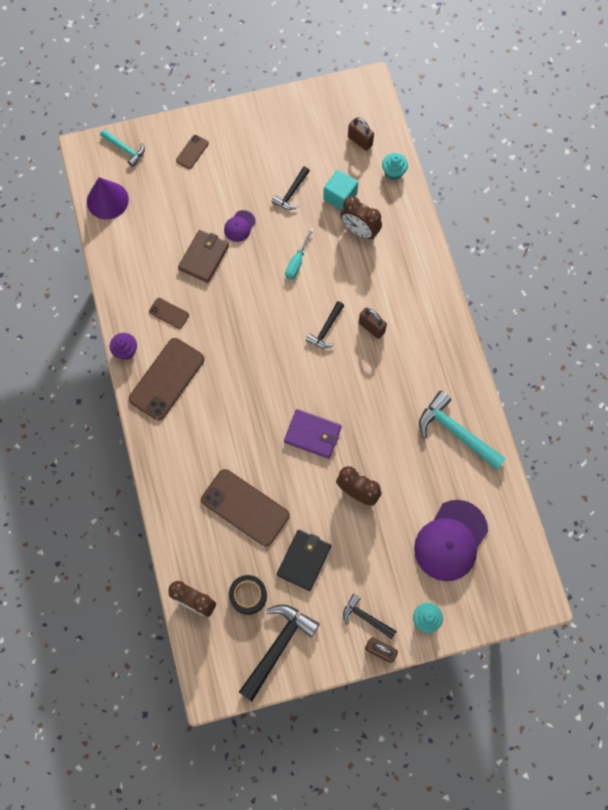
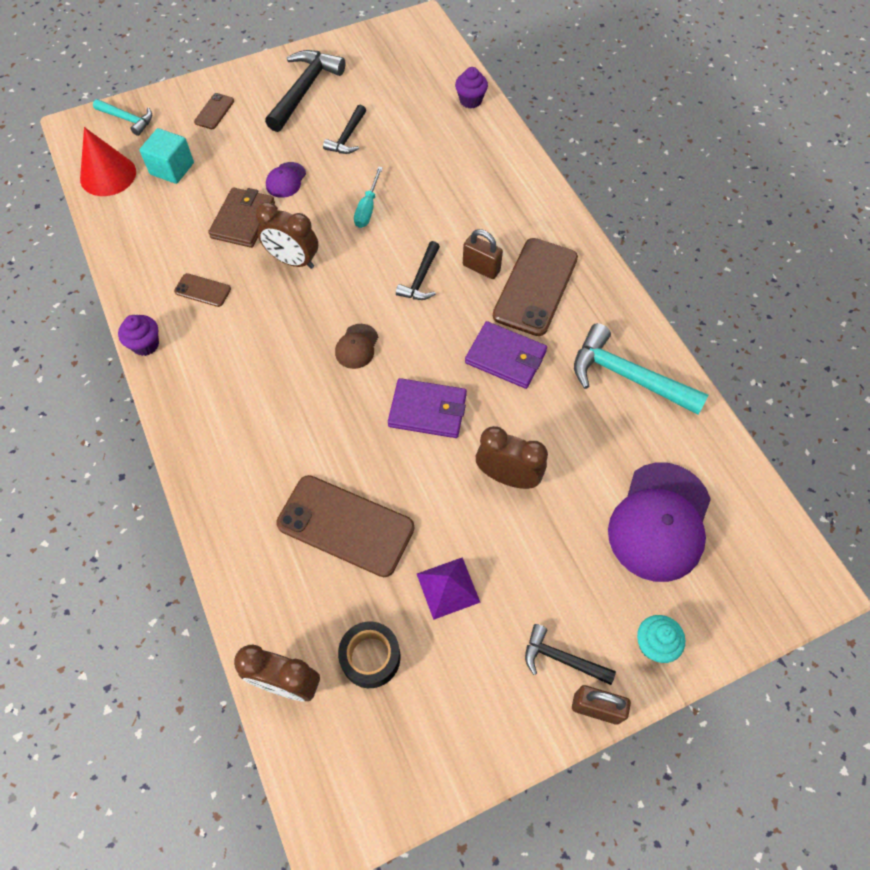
camera: 10 degrees left, 10 degrees down
(107, 200) = (108, 175): purple cone -> red cone
(167, 379) = (208, 371): brown phone -> brown phone (535, 287)
(272, 377) = (357, 346): none -> brown cap
(278, 647) = (432, 732): black hammer -> black hammer (304, 90)
(304, 560) = (448, 587): black wallet -> purple pyramid
(340, 196) = (409, 133): turquoise cube -> turquoise cube (172, 168)
(359, 230) = (442, 165): brown clock -> brown clock (293, 261)
(360, 141) = (422, 75): brown padlock -> none
(374, 403) = (506, 357): none -> purple wallet
(393, 172) = (470, 100): turquoise cupcake -> purple cupcake

